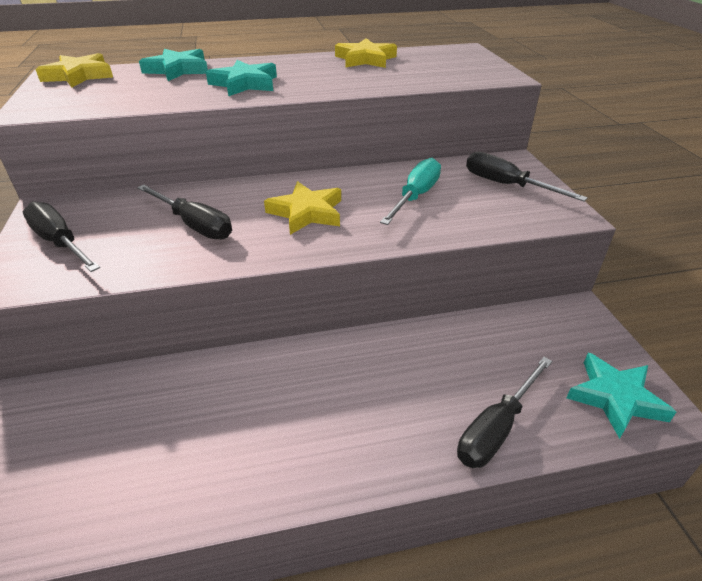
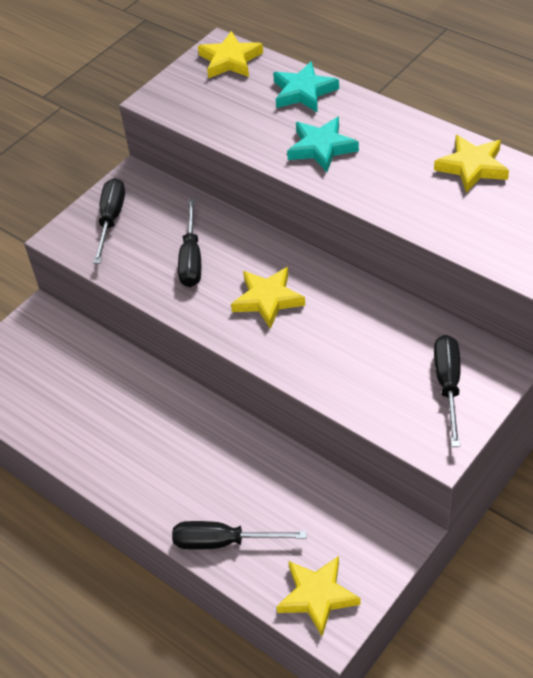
camera: 55 degrees right, 10 degrees up
(415, 196) = (361, 342): turquoise screwdriver -> none
(615, 398) = (317, 596): turquoise star -> yellow star

